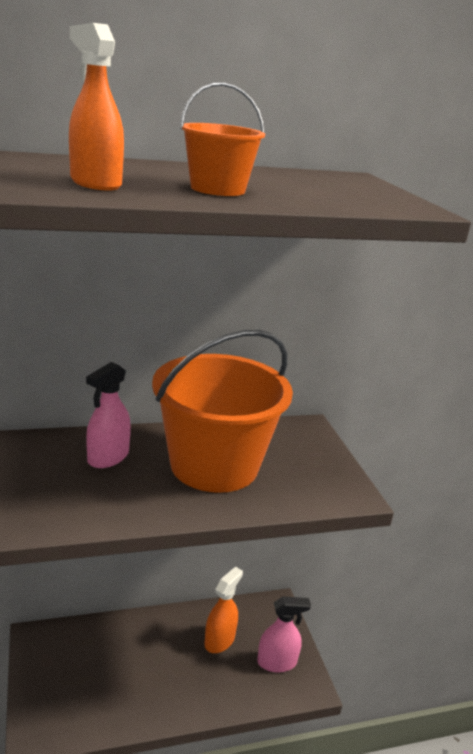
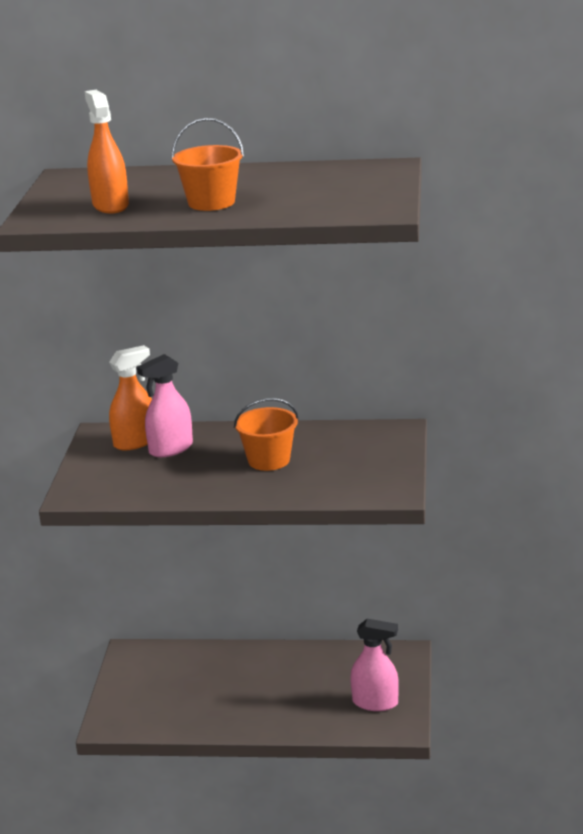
camera: 25 degrees right, 0 degrees up
(214, 465) = (269, 460): orange bucket -> orange bucket, size x0.47
(219, 640) = (321, 676): orange spray bottle -> orange spray bottle (135, 442)

